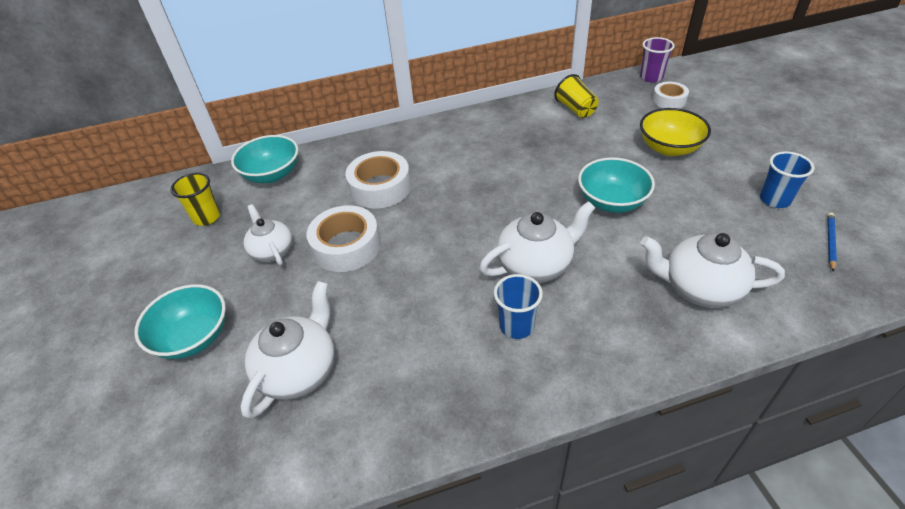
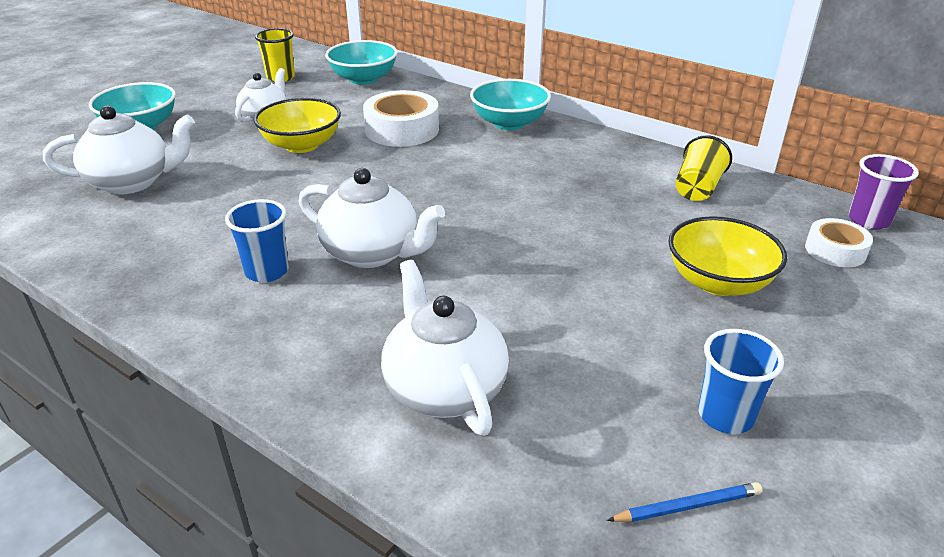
camera: 50 degrees right, 10 degrees down
(346, 246) = (302, 145): white tape -> yellow bowl
(611, 202) = (541, 270): turquoise bowl -> turquoise bowl (509, 123)

